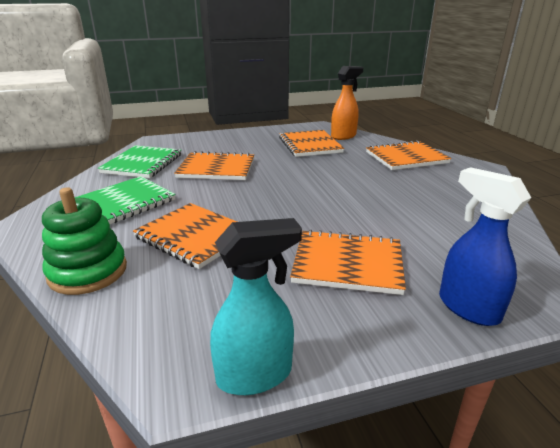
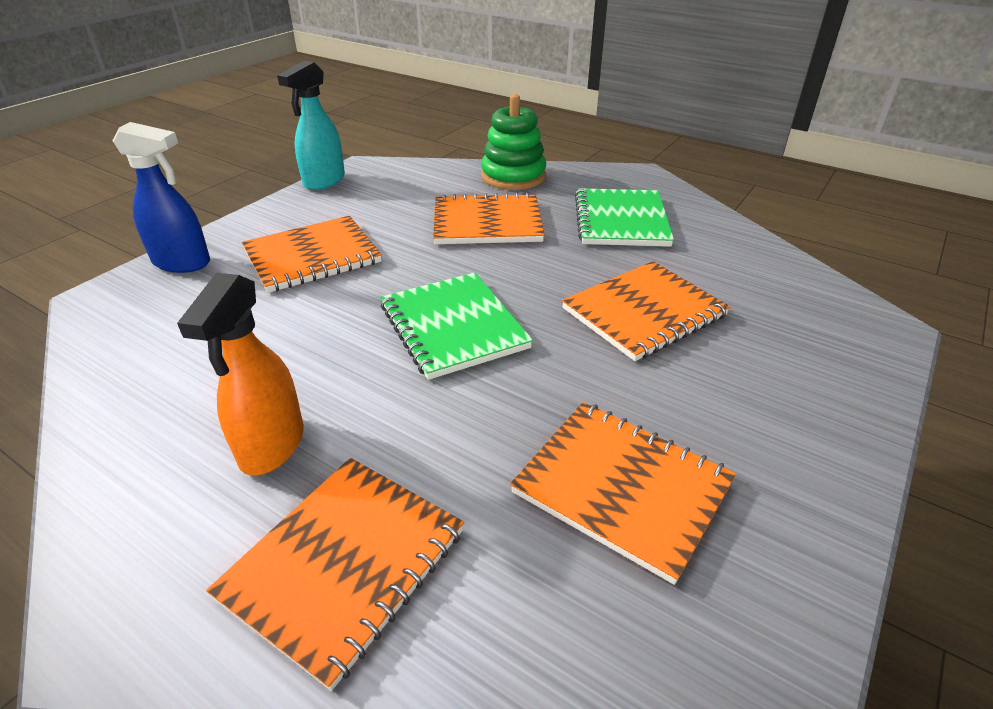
camera: 140 degrees right, 10 degrees up
(142, 164) = (749, 272): green notebook -> green notebook (453, 327)
(343, 136) = (611, 618): orange spray bottle -> orange spray bottle (271, 446)

